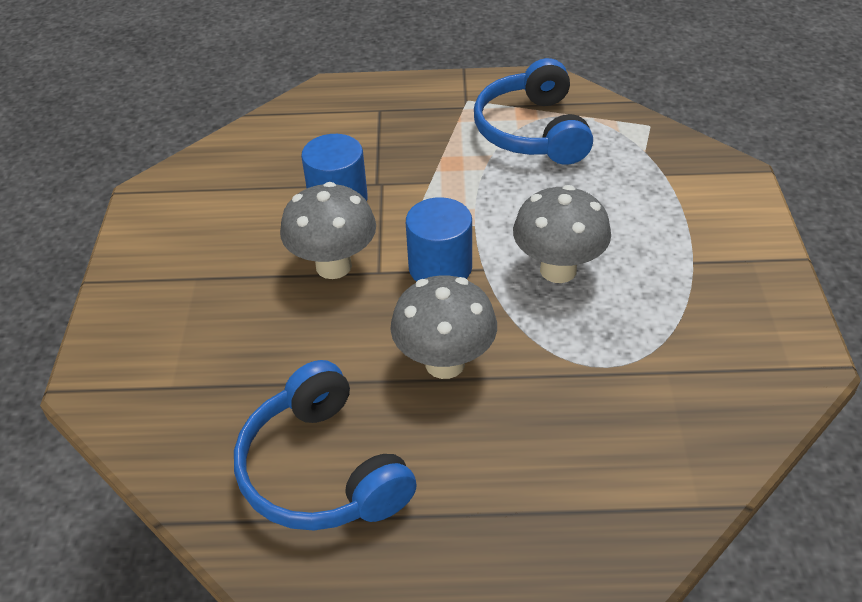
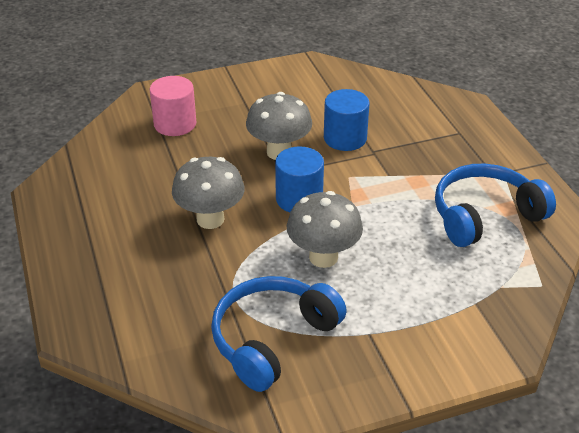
camera: 70 degrees right, 5 degrees down
(199, 366) = (175, 124): none -> pink cylinder
(322, 470) = (111, 189): blue headphones -> blue headphones (272, 339)

